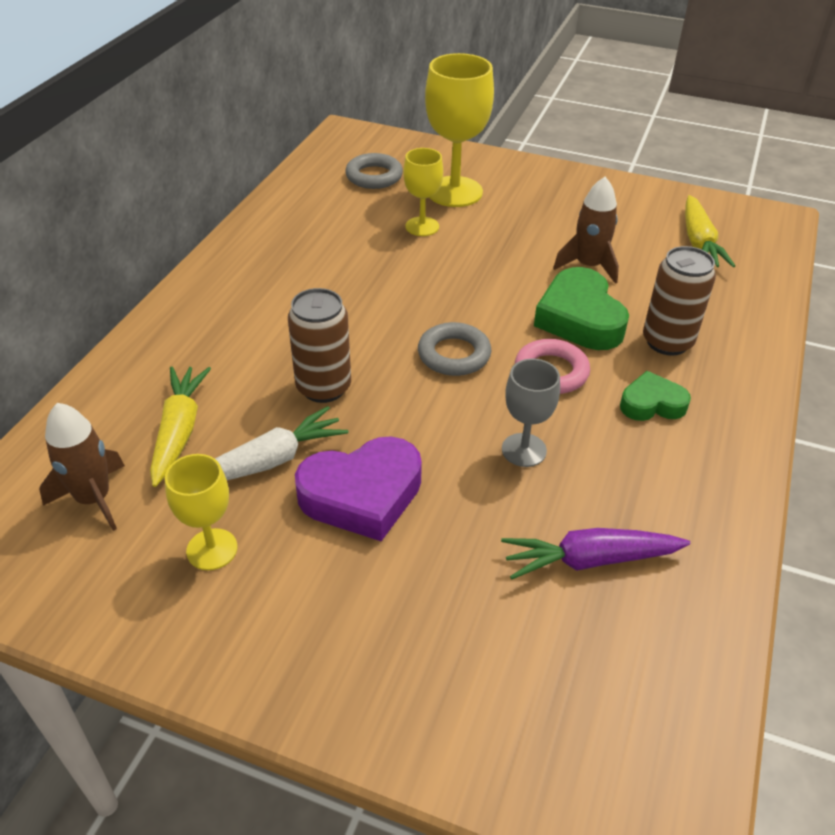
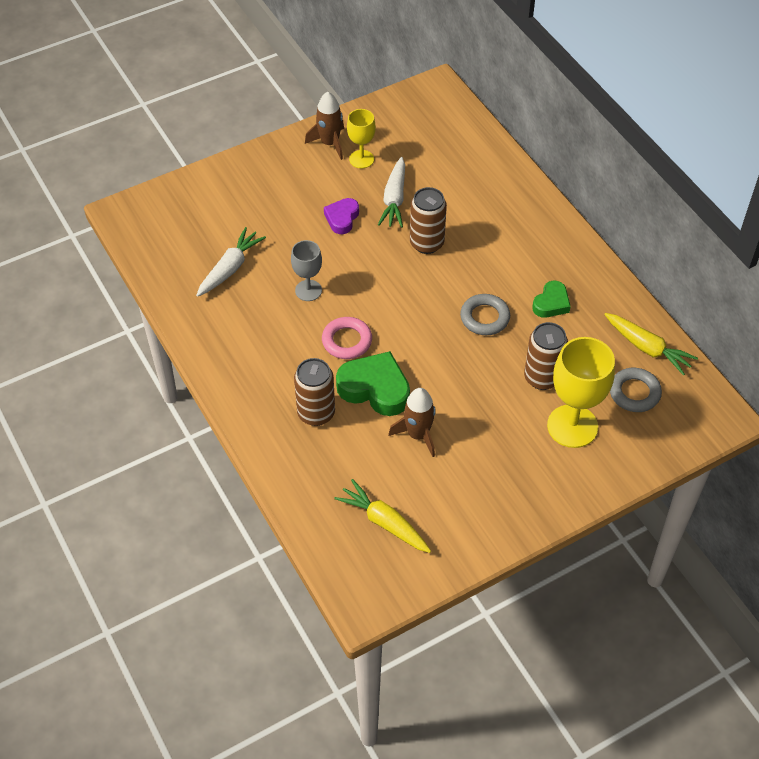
camera: 130 degrees right, 10 degrees up
(94, 498) = (428, 137): brown rocket -> brown rocket (330, 143)
(179, 431) = (446, 179): yellow carrot -> yellow carrot (647, 348)
(362, 495) = (342, 218): purple heart -> purple heart, size x0.59
(422, 226) = (542, 378): yellow goblet -> brown can
(454, 354) = (401, 310): grey ring -> grey ring (485, 317)
(590, 560) = (230, 268): purple carrot -> white carrot
(652, 404) = (283, 365): green heart -> green heart (551, 303)

